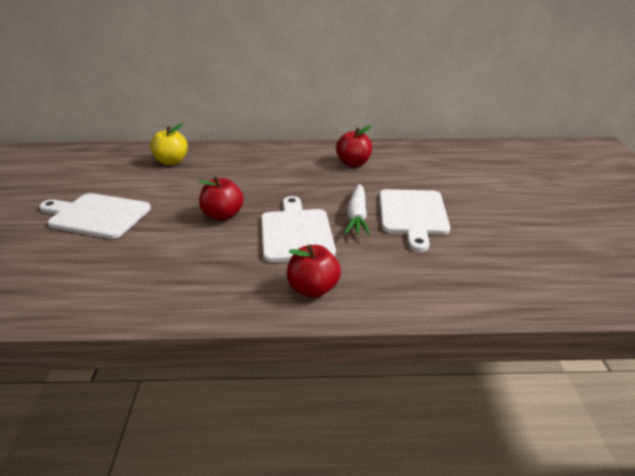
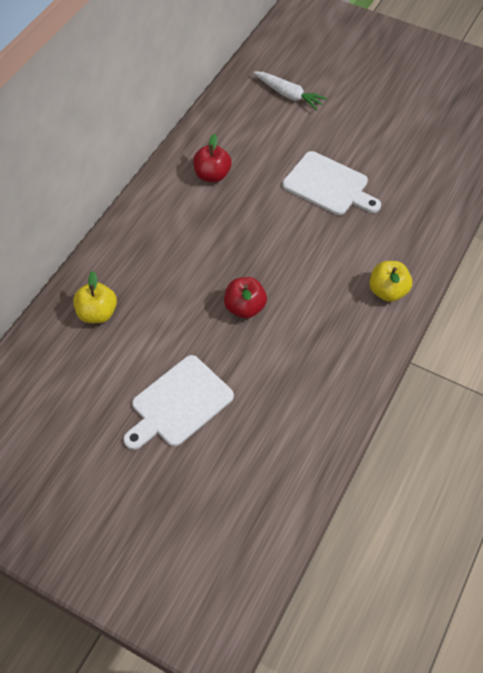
camera: 60 degrees left, 25 degrees up
(296, 233) = (307, 269): white cutting board -> none
(313, 289) = (387, 291): red apple -> yellow apple
(357, 217) = (308, 220): white carrot -> white carrot (288, 95)

